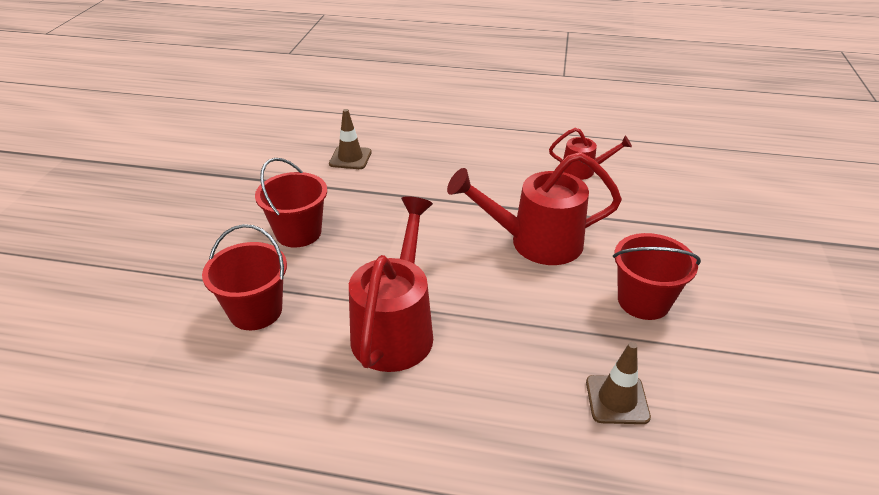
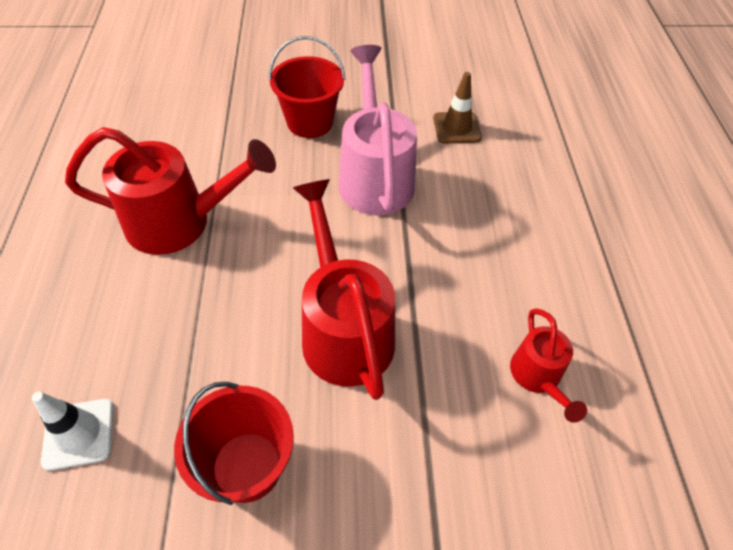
camera: 75 degrees right, 15 degrees up
(256, 311) = (196, 124): red bucket -> none
(386, 206) = (375, 176): none -> pink watering can
(617, 399) = (79, 434): brown traffic cone -> white traffic cone

